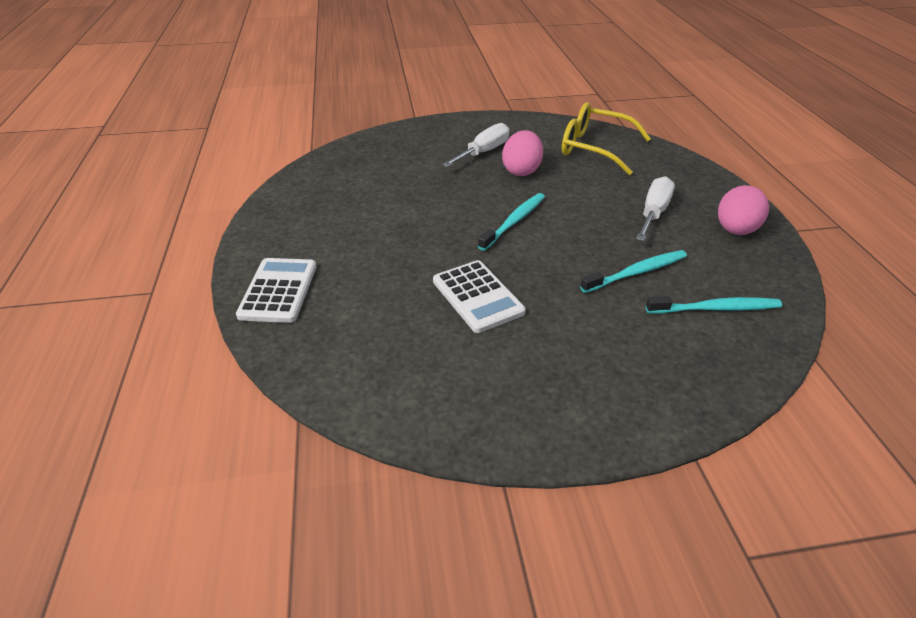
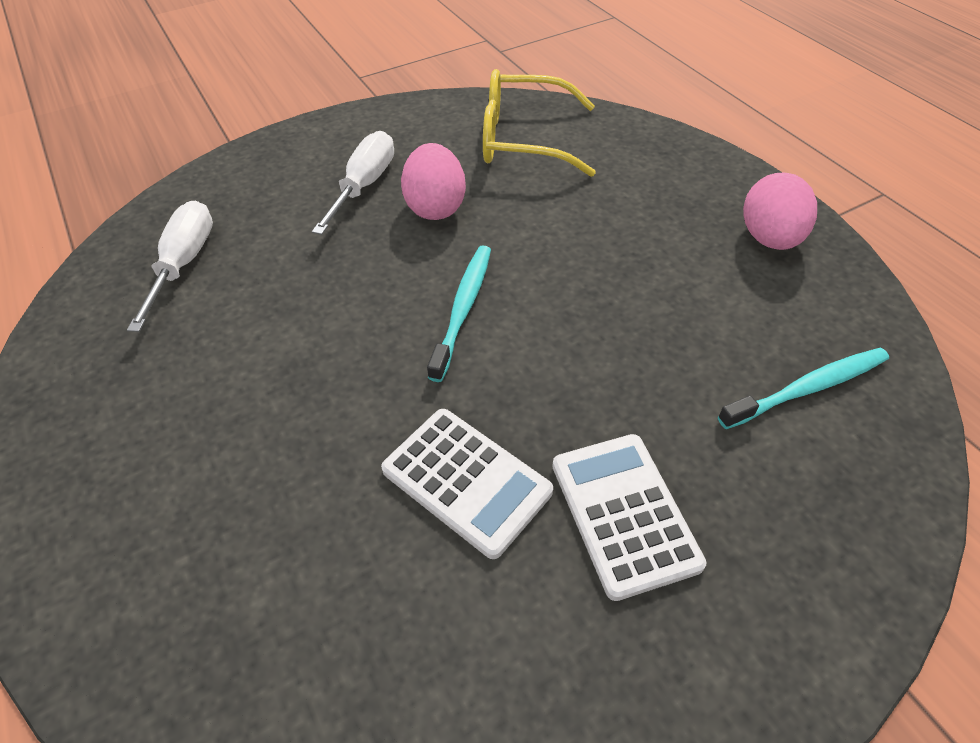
camera: 20 degrees left, 10 degrees up
(278, 291) = (114, 586): white calculator -> white calculator (624, 513)
(637, 272) = (677, 354): turquoise toothbrush -> none
(653, 213) = (652, 237): white screwdriver -> white screwdriver (184, 264)

